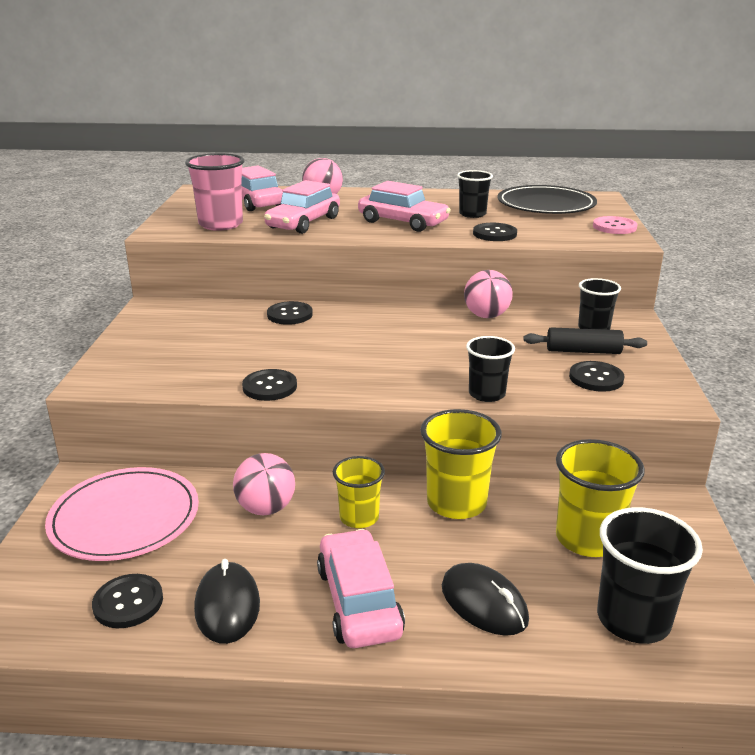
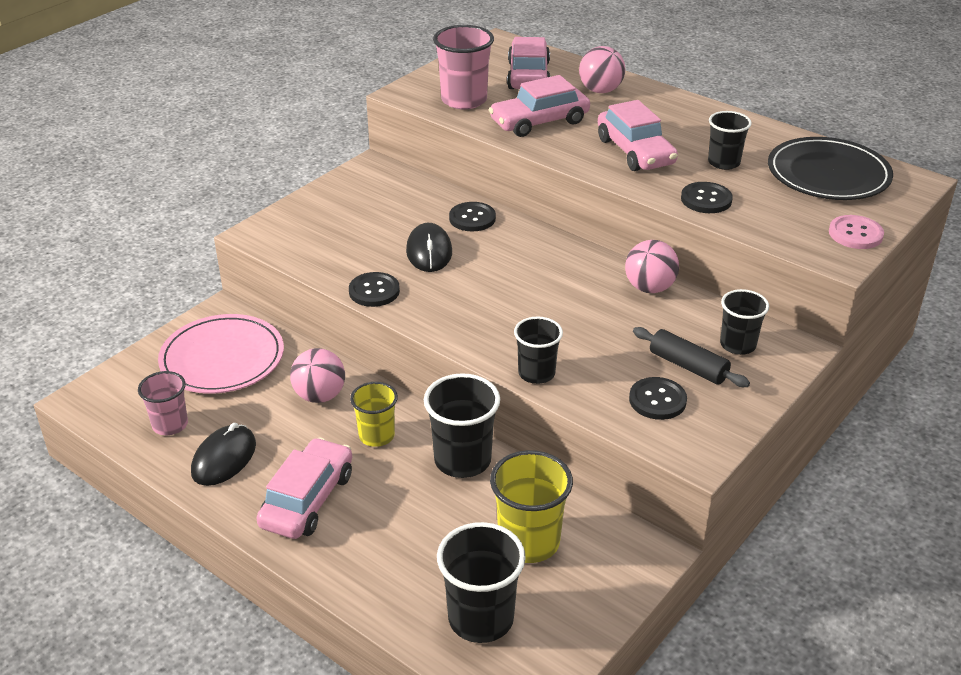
camera: 35 degrees right, 10 degrees up
(128, 603) = (170, 425): black button -> pink cup
(456, 503) = (462, 460): yellow cup -> black cup
(484, 603) = (388, 547): black mouse -> black mouse (429, 252)

